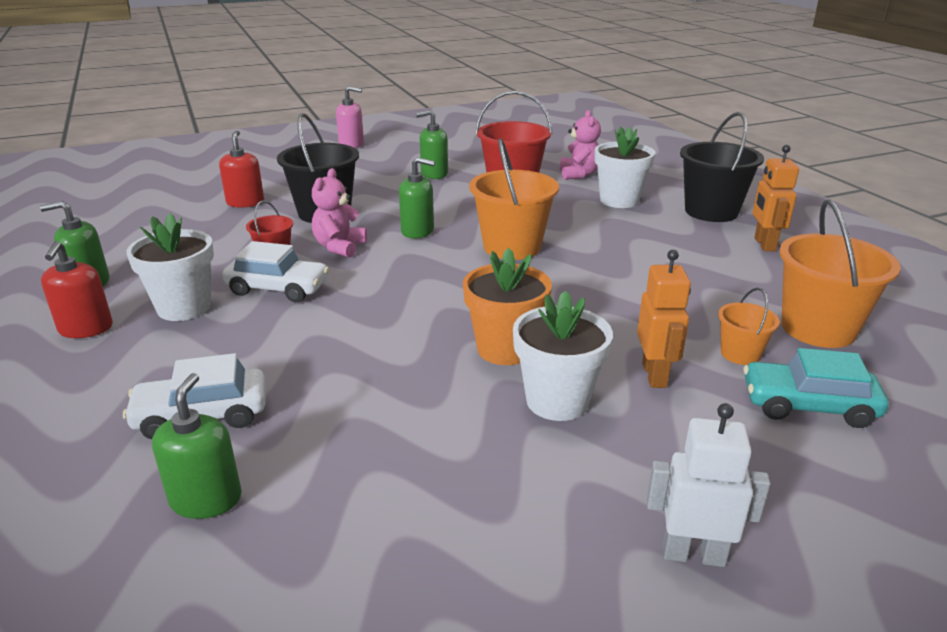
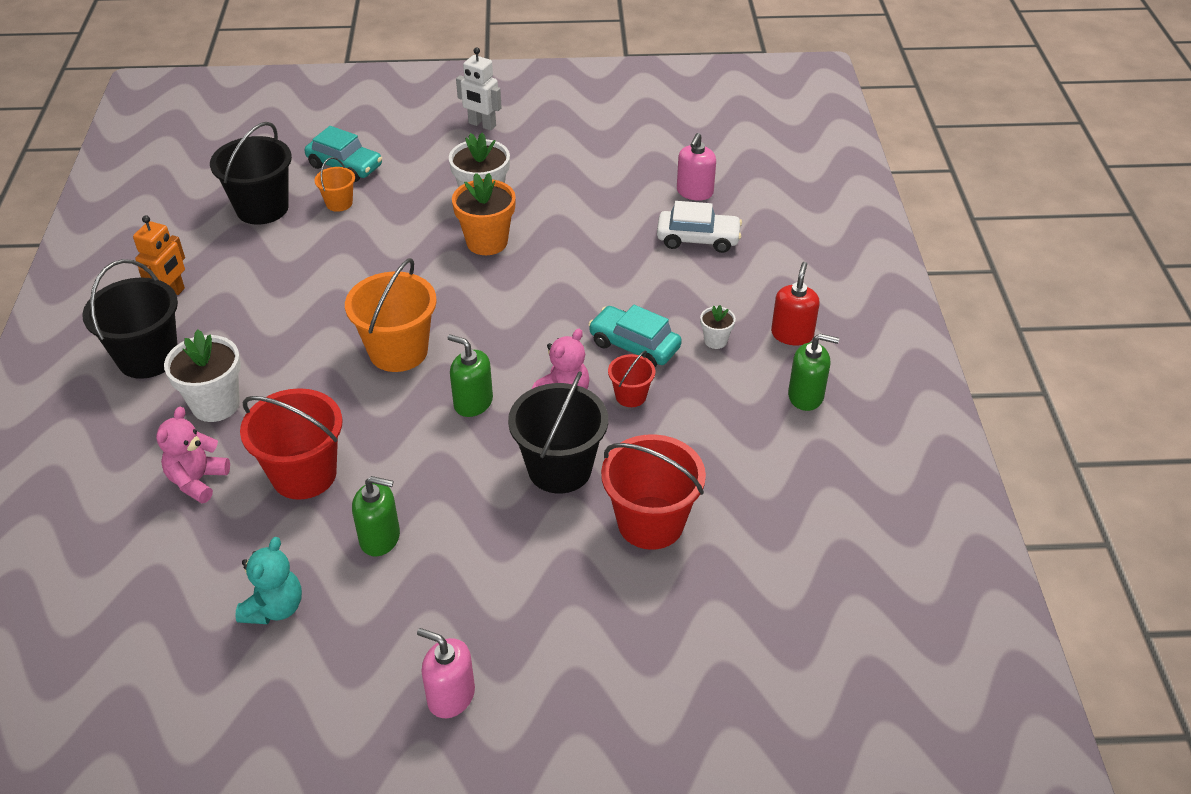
camera: 160 degrees left, 15 degrees up
(184, 307) = (715, 341): white flower pot -> white flower pot, size x0.52
(206, 499) = (694, 192): green soap dispenser -> pink soap dispenser
(245, 202) = (650, 523): red soap dispenser -> red bucket
(278, 288) = (634, 346): white car -> turquoise car
(472, 150) = (274, 608): none -> turquoise teddy bear
(655, 375) = (409, 202): orange robot -> none
(818, 329) = (262, 208): orange bucket -> black bucket

